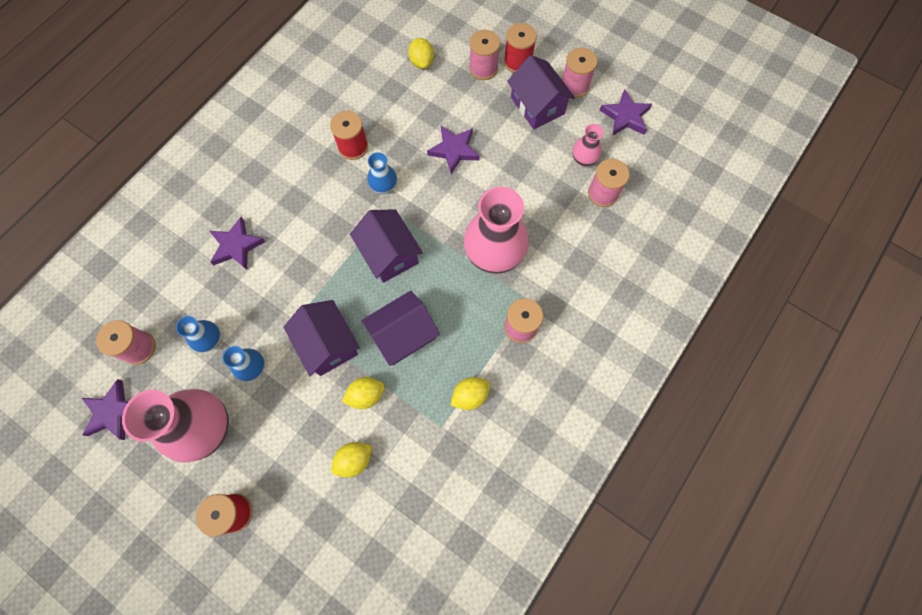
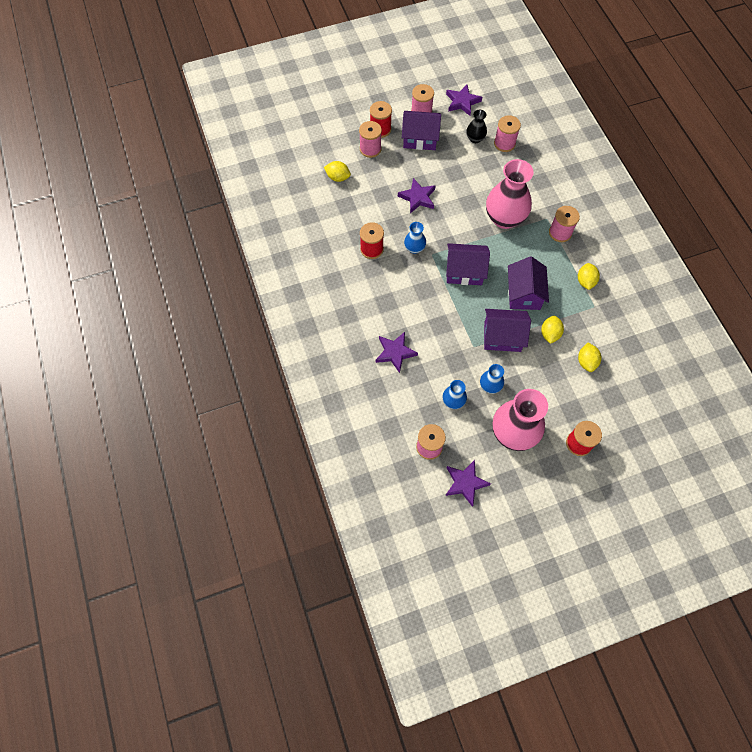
camera: 55 degrees left, 5 degrees down
(583, 159) = (475, 138): pink vase -> black vase

